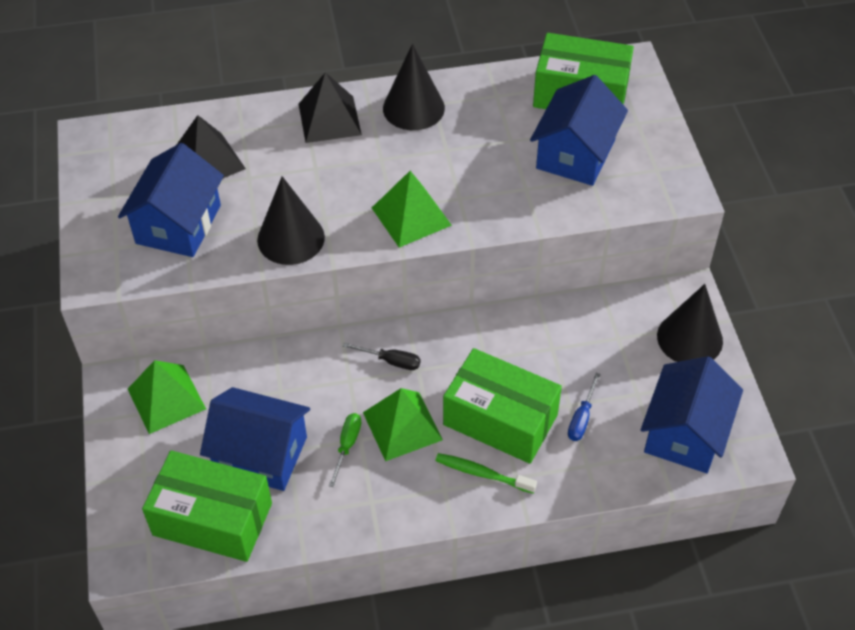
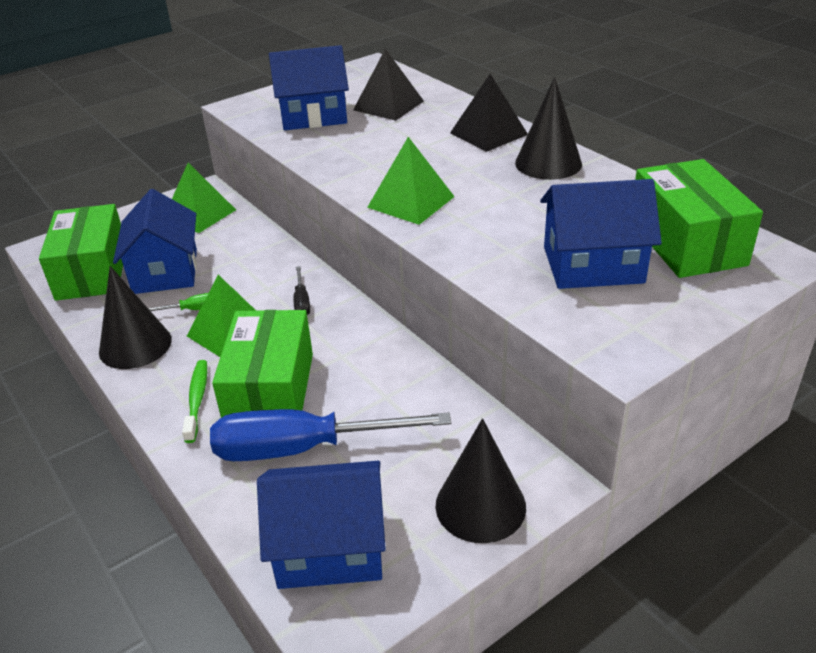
camera: 65 degrees right, 15 degrees down
(291, 238) = (335, 159): black cone -> black cone (135, 345)
(582, 418) = (304, 448): blue screwdriver -> blue screwdriver, size x2.34

